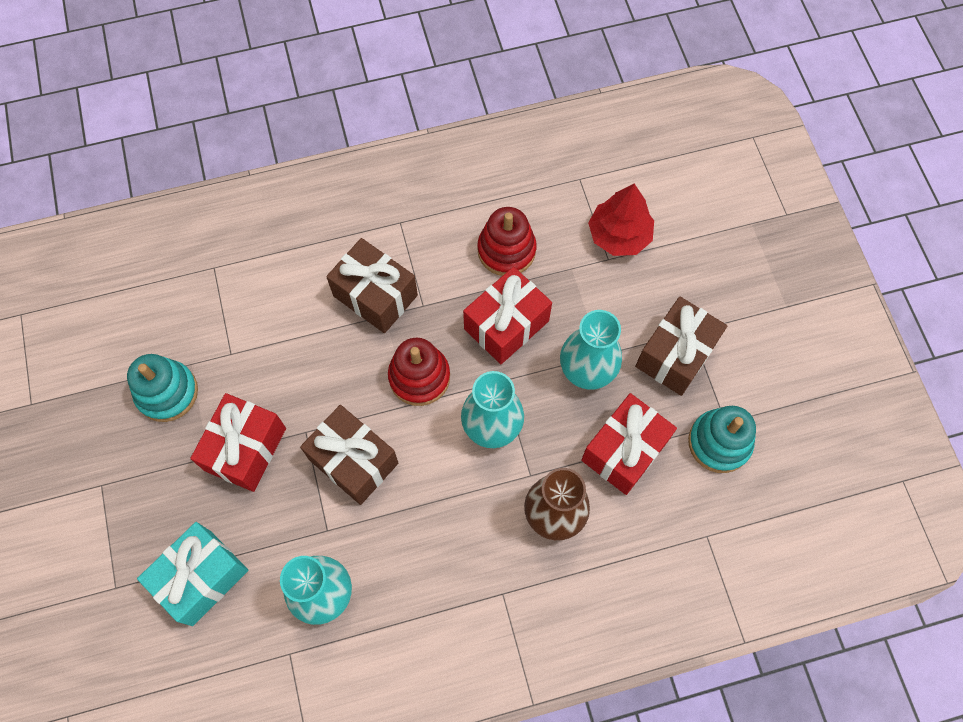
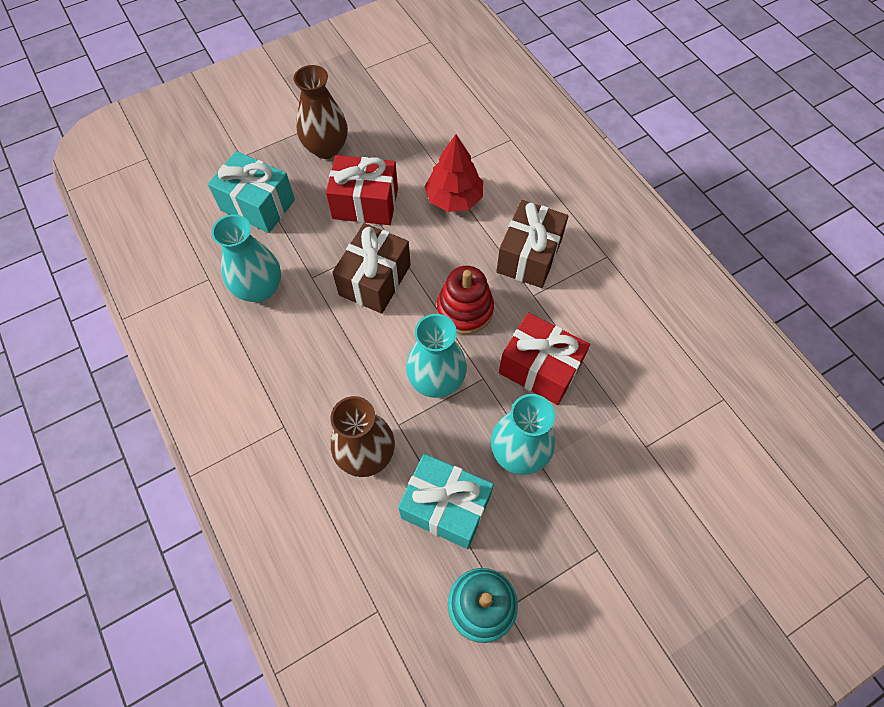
camera: 75 degrees right, 5 degrees down
(144, 478) = (326, 148): none -> brown vase
(167, 392) = (397, 141): turquoise stacking toy -> none
(506, 250) = (616, 350): red stacking toy -> none
(619, 235) = (677, 451): red tree -> red tree (454, 198)
(624, 451) = (445, 507): red gift -> turquoise gift
(675, 355) = (565, 538): brown gift -> none

